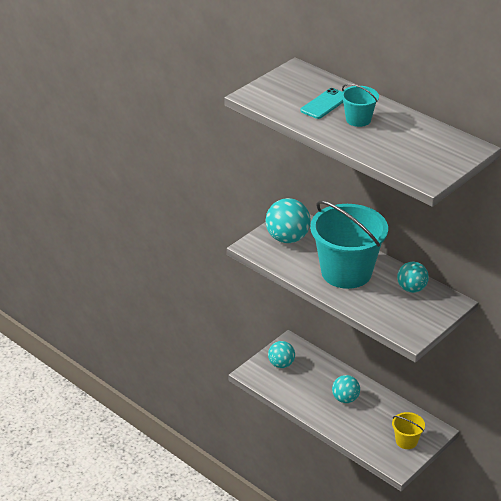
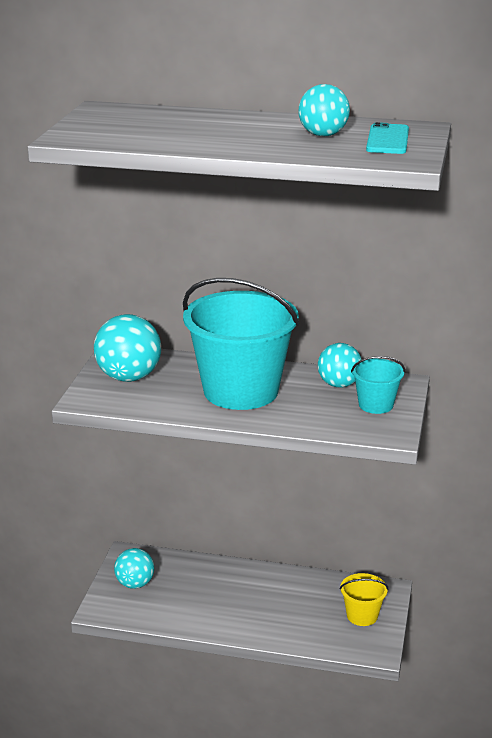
camera: 30 degrees left, 10 degrees down
(325, 104) = (180, 127): turquoise phone -> turquoise phone (388, 140)
(345, 399) = (248, 595): turquoise ball -> turquoise ball (323, 135)
(358, 119) = (244, 131): turquoise bucket -> turquoise bucket (376, 405)

